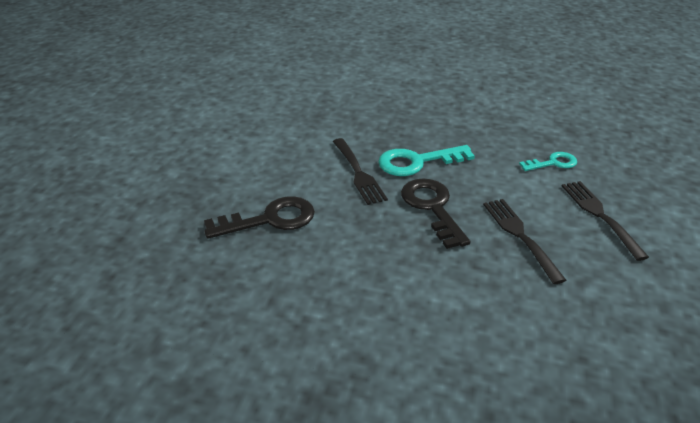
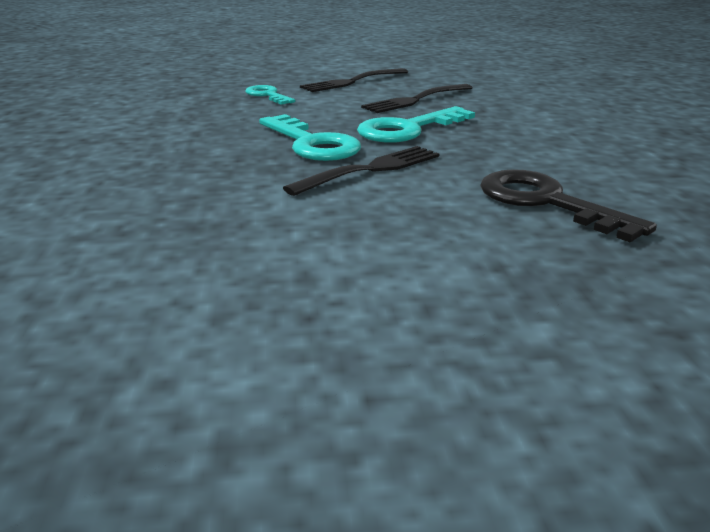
camera: 110 degrees left, 10 degrees down
(432, 208) = (408, 129): black key -> turquoise key

